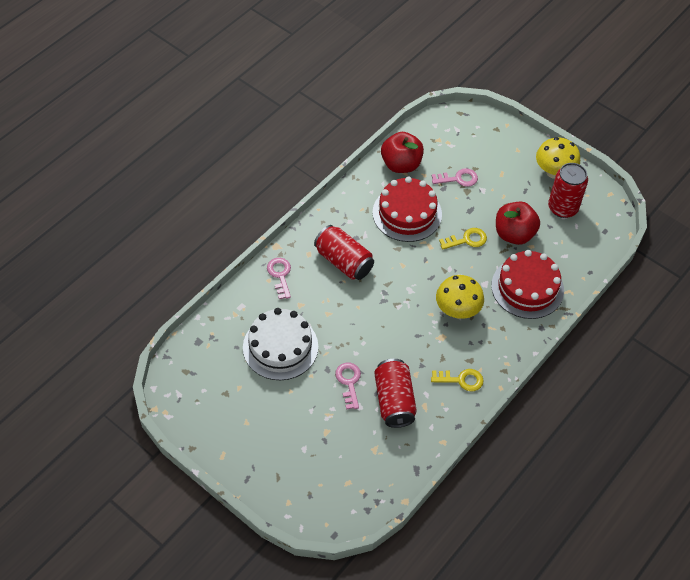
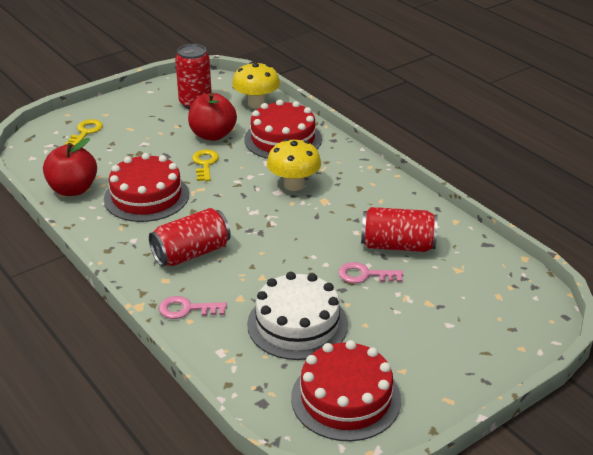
camera: 75 degrees left, 20 degrees down
(211, 390) = (345, 398): none -> red cake
(458, 179) = (119, 155): pink key -> none
(461, 380) = (382, 197): yellow key -> yellow key (85, 132)
(554, 172) = (148, 99): yellow mushroom -> yellow mushroom (256, 103)

